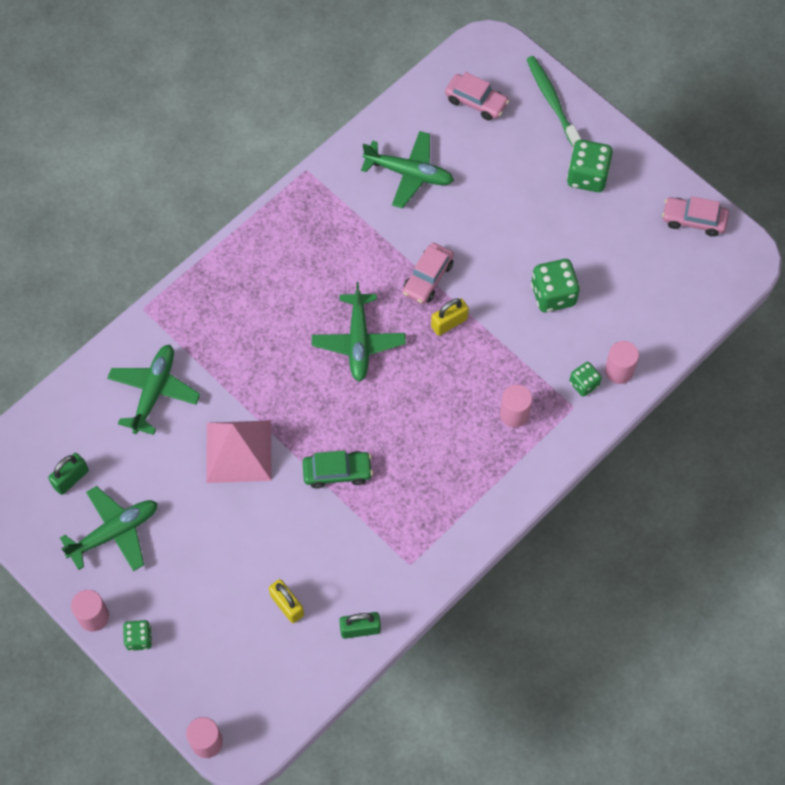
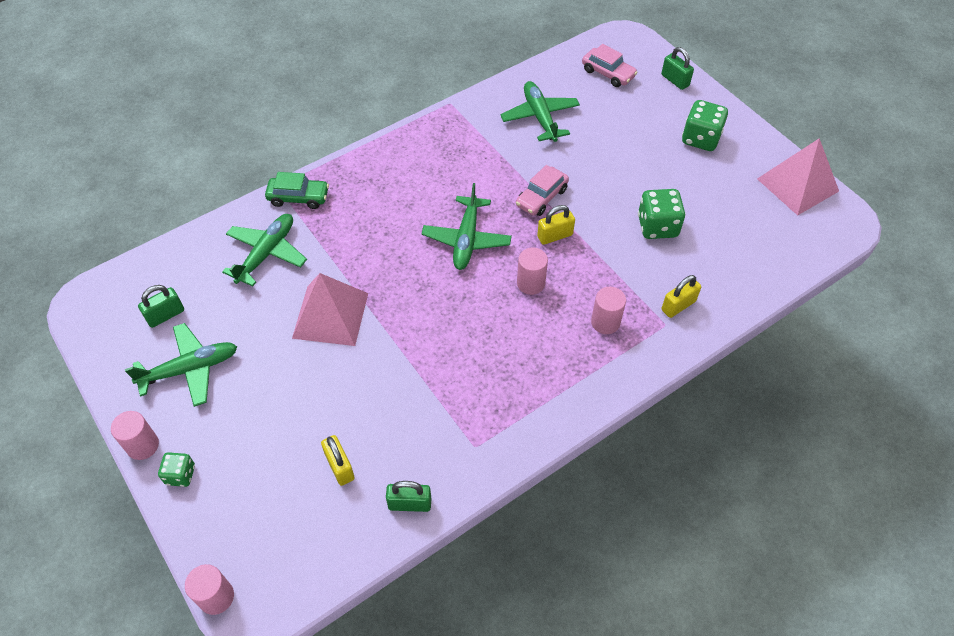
camera: 10 degrees right, 10 degrees down
(337, 472) = (421, 348): green car -> green car (298, 197)
(409, 173) = (540, 117): green plane -> green plane turned 135 degrees counterclockwise
(551, 100) = (675, 80): green toothbrush -> green padlock
(584, 384) = (678, 305): green dice -> yellow padlock
(619, 371) = (714, 299): pink cylinder -> pink cylinder (531, 283)
(693, 220) = (797, 185): pink car -> pink pyramid

